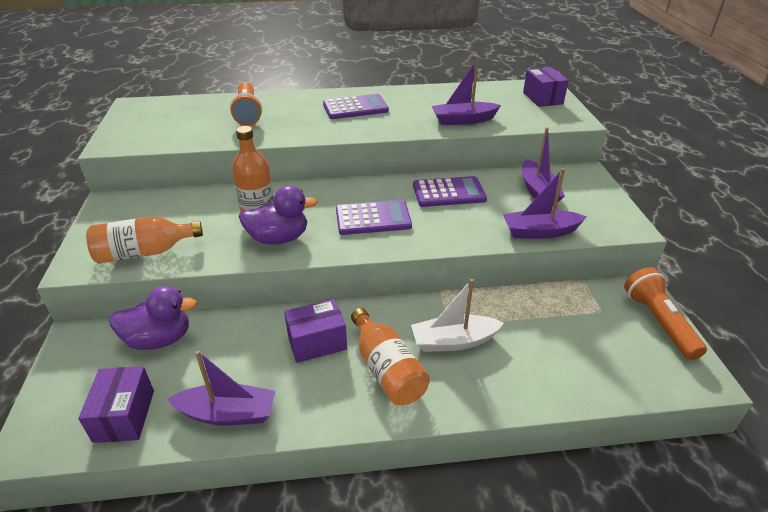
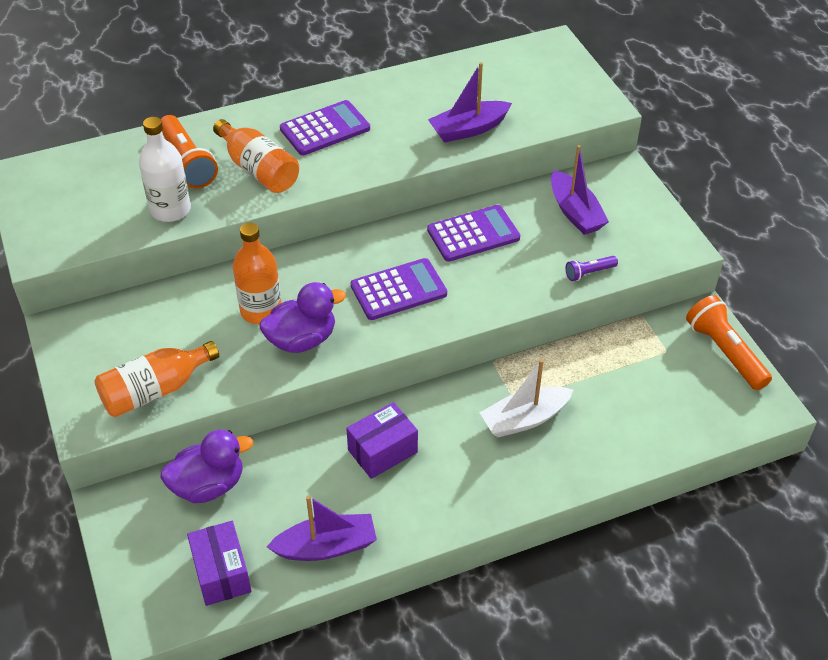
camera: 15 degrees left, 10 degrees up
(218, 135) = (170, 210): none -> white bottle
(387, 369) = (466, 465): orange bottle -> orange bottle (258, 169)
(540, 232) = (589, 273): purple boat -> purple flashlight
(542, 98) = (555, 70): purple box -> none

